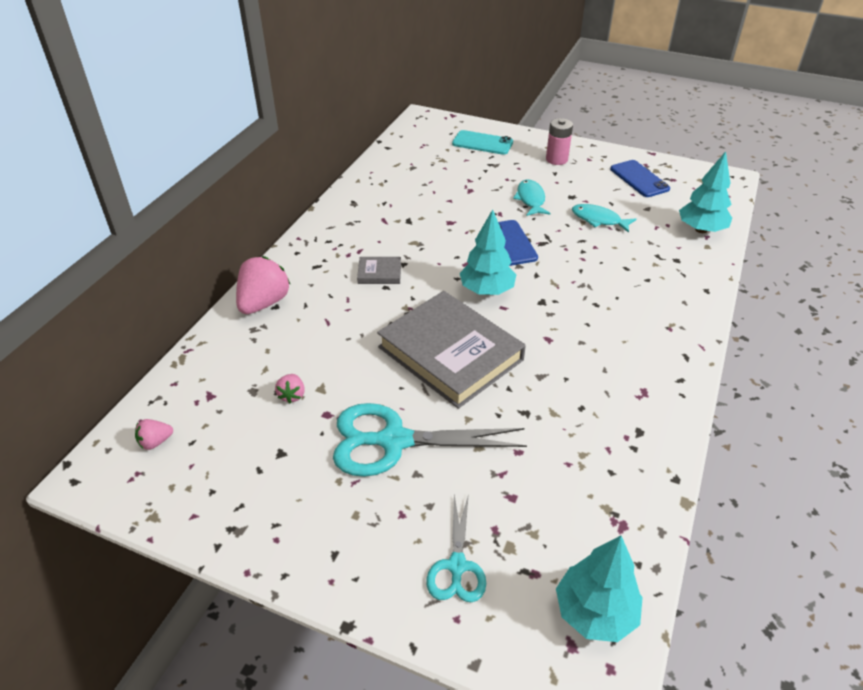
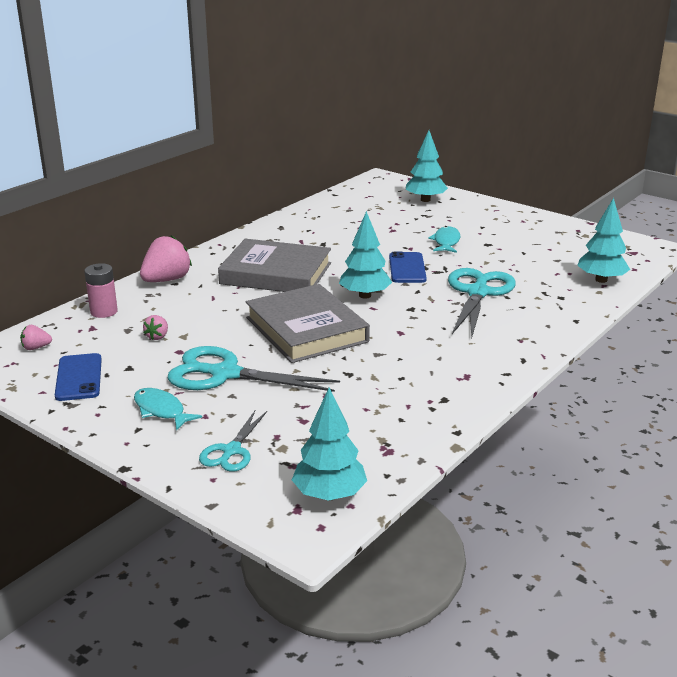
camera: 15 degrees right, 15 degrees down
(379, 273) = (276, 273): grey book -> grey book, size x2.43
(482, 143) = (425, 200): turquoise phone -> turquoise tree
(556, 159) = (490, 218): pink battery -> pink battery (104, 312)
(596, 267) = (478, 293): none -> turquoise scissors
(598, 220) = (502, 262): turquoise fish -> turquoise fish (161, 410)
(639, 179) = (563, 239): blue phone -> blue phone (79, 377)

